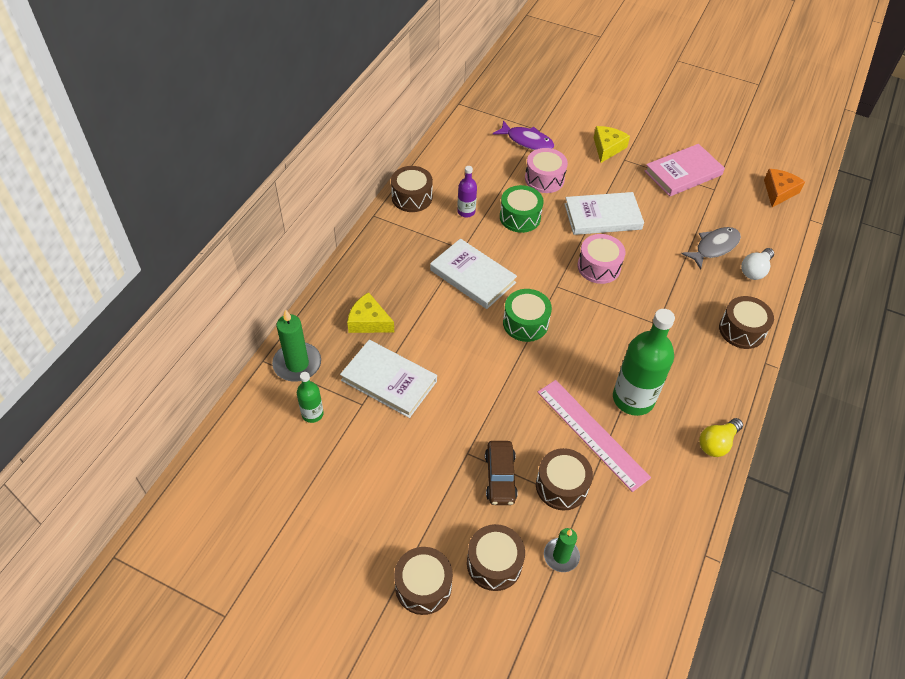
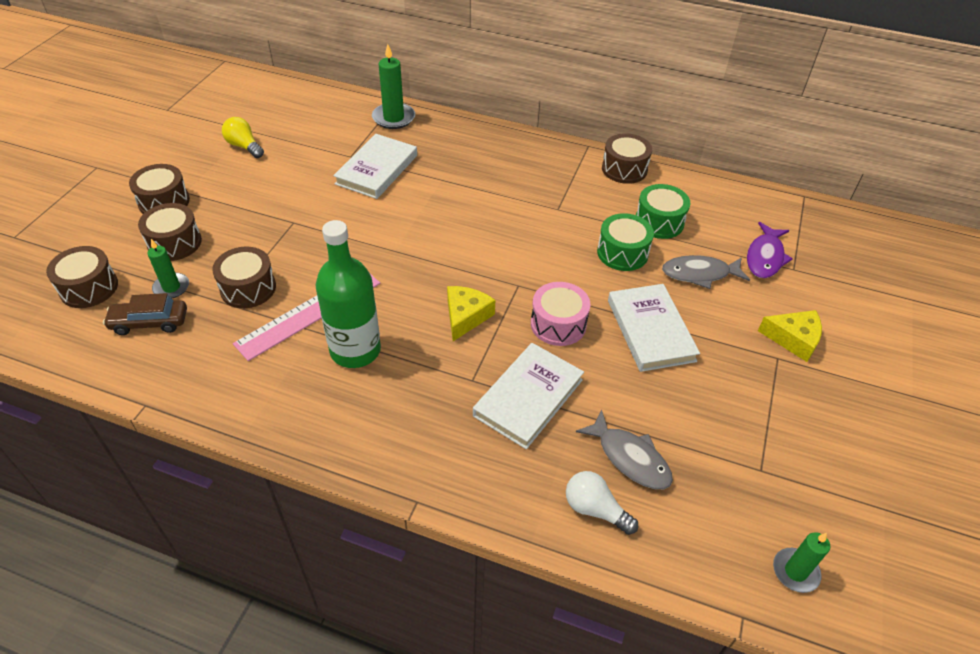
camera: 85 degrees right, 5 degrees down
(312, 414) = (340, 131): green bottle -> none
(369, 321) = (446, 153): yellow cheese -> yellow cheese (466, 316)
(466, 211) = (616, 209): purple bottle -> none
(472, 276) = (518, 218): white book -> white book (528, 397)
(500, 477) = (264, 244): brown car -> brown car (149, 322)
(525, 323) = (458, 259): green drum -> green drum (659, 222)
(544, 179) = (699, 274): pink drum -> grey fish
(683, 173) = (780, 429): pink book -> none
(717, 443) = (288, 429): yellow light bulb -> yellow light bulb (244, 146)
(741, 330) = (473, 477): brown drum -> brown drum (89, 288)
(778, 192) = (795, 571): orange cheese -> green candle

